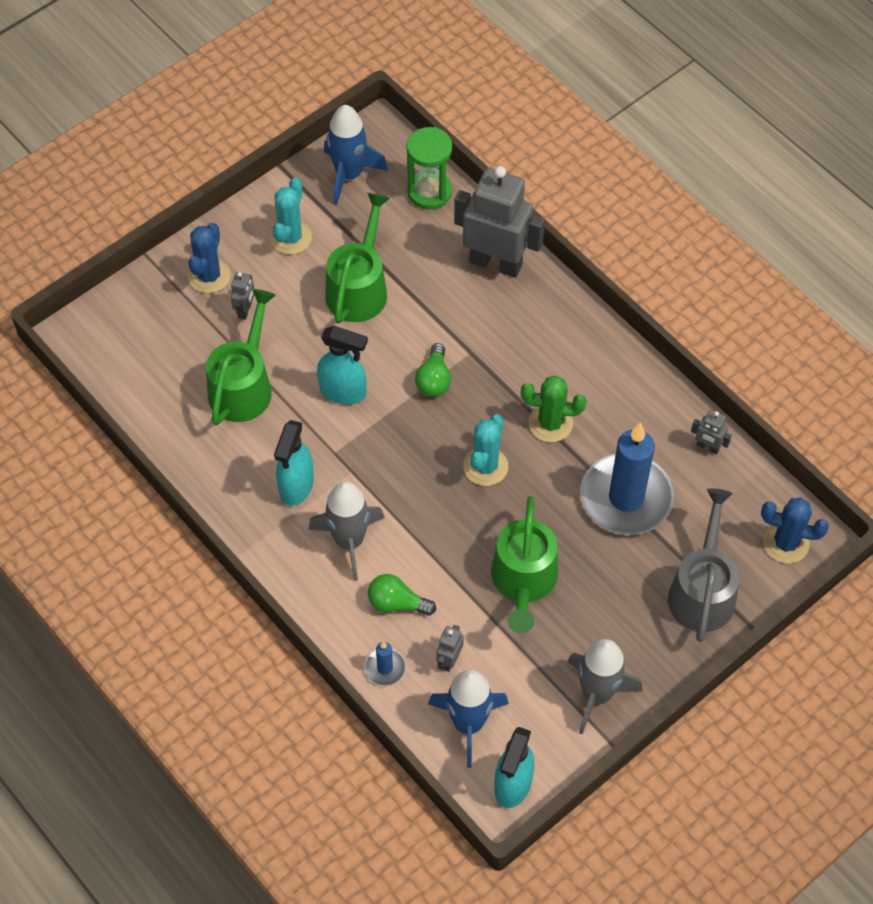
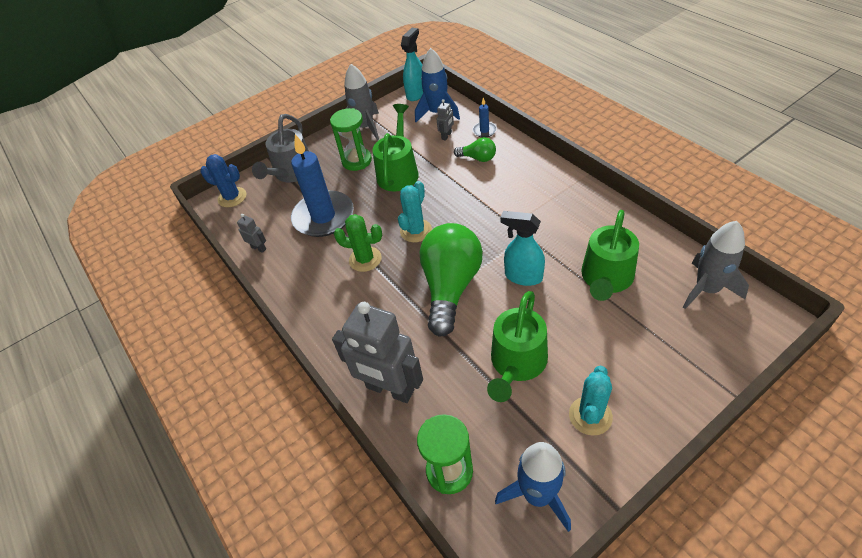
camera: 170 degrees left, 10 degrees down
(209, 276) = (663, 374): blue cactus -> none
(245, 310) = (619, 341): grey robot -> none
(296, 486) = (551, 214): turquoise spray bottle -> none
(349, 541) = (510, 186): grey rocket -> grey rocket (707, 289)
(434, 379) = (450, 287): green light bulb -> green light bulb, size x2.16
(597, 610) = (357, 161): none -> green hourglass

